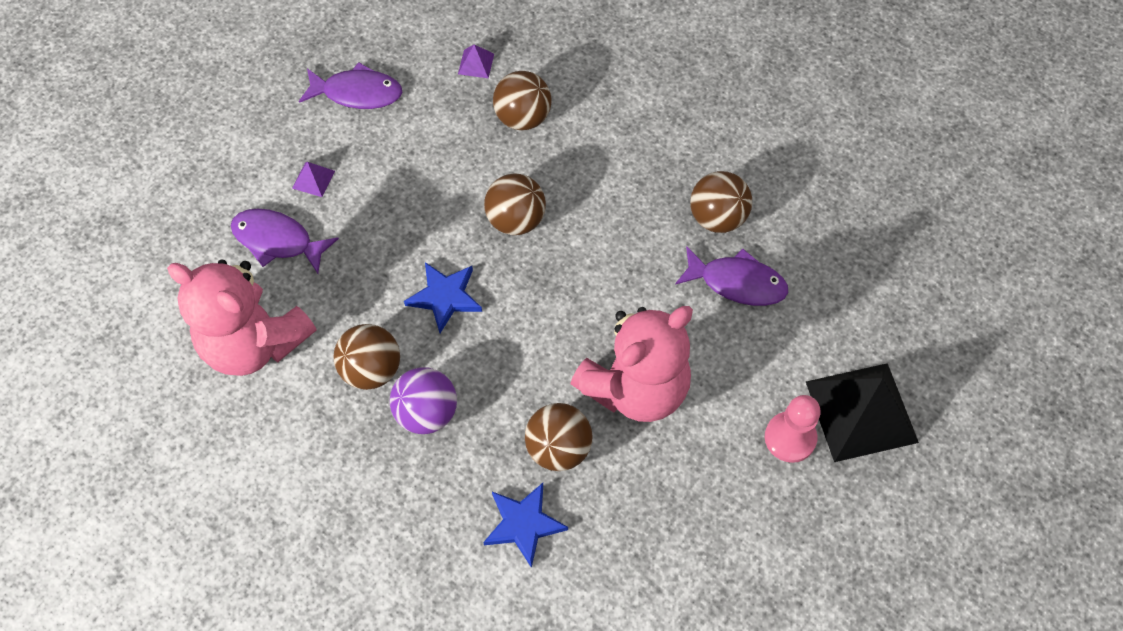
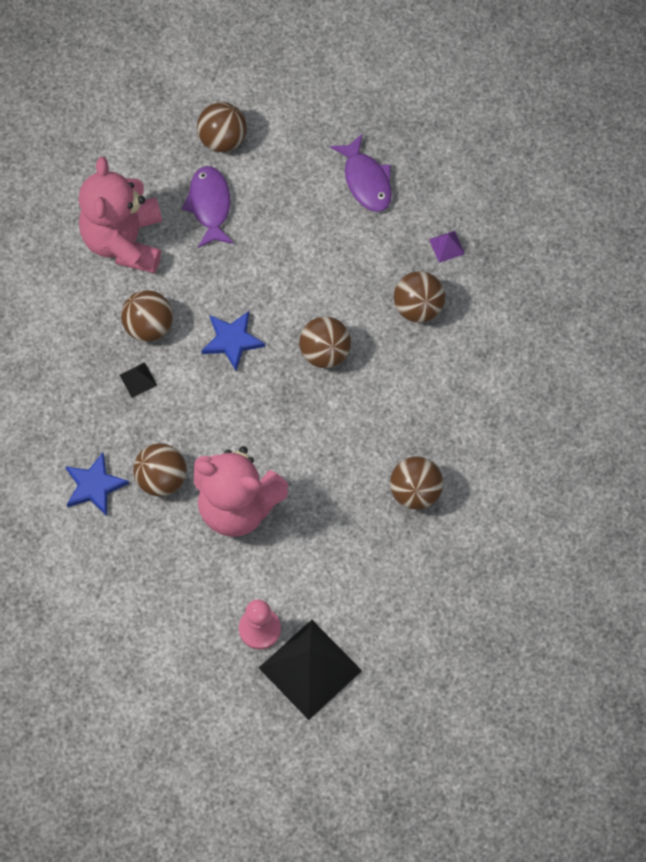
camera: 60 degrees right, 5 degrees up
(213, 191) = (222, 139): none -> brown ball
(313, 179) = (273, 197): purple pyramid -> none
(426, 412) = (138, 380): purple ball -> black pyramid
(737, 282) = (366, 533): purple fish -> none

